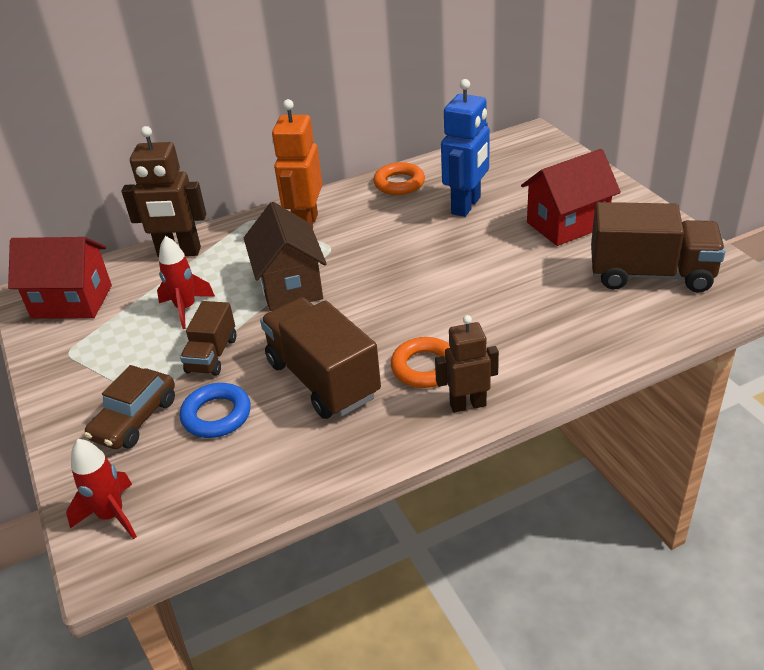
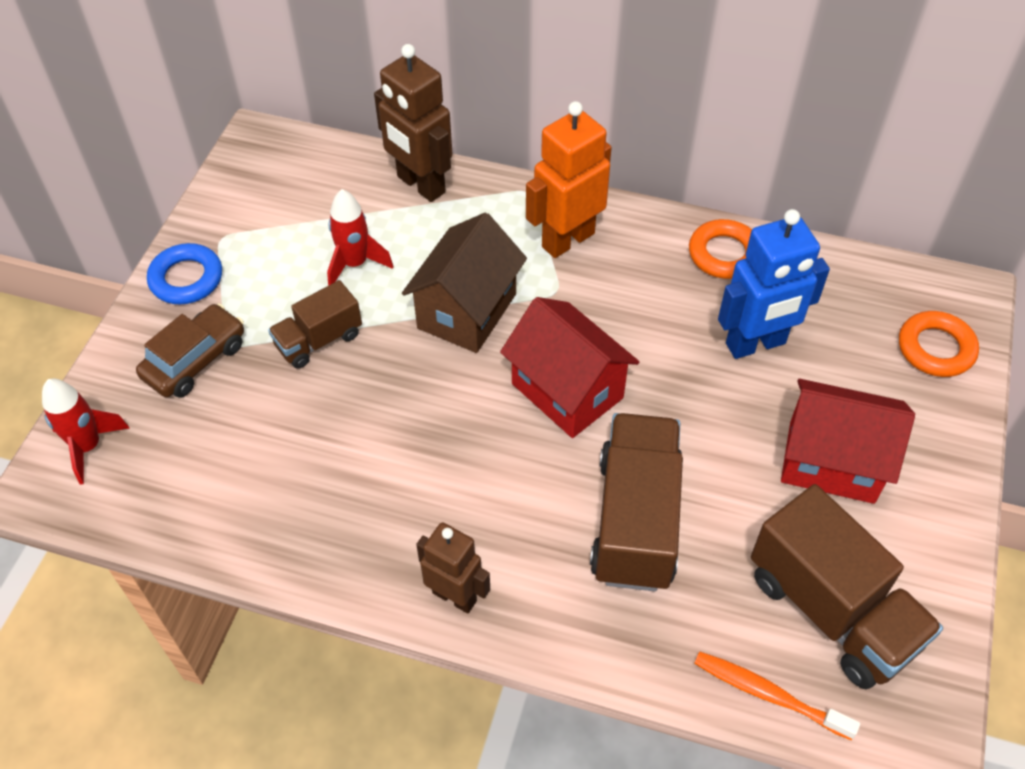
camera: 40 degrees right, 15 degrees up
(72, 301) = (280, 177): red house -> red house (567, 391)
(135, 419) = (195, 360): brown car -> brown car turned 150 degrees clockwise
(216, 415) = (254, 413): blue ring -> blue ring (186, 279)
(323, 379) = (372, 451): brown truck -> brown truck (635, 520)
(425, 367) = (469, 518): orange ring -> orange ring (935, 348)
(674, 324) = (769, 694): none -> orange toothbrush

